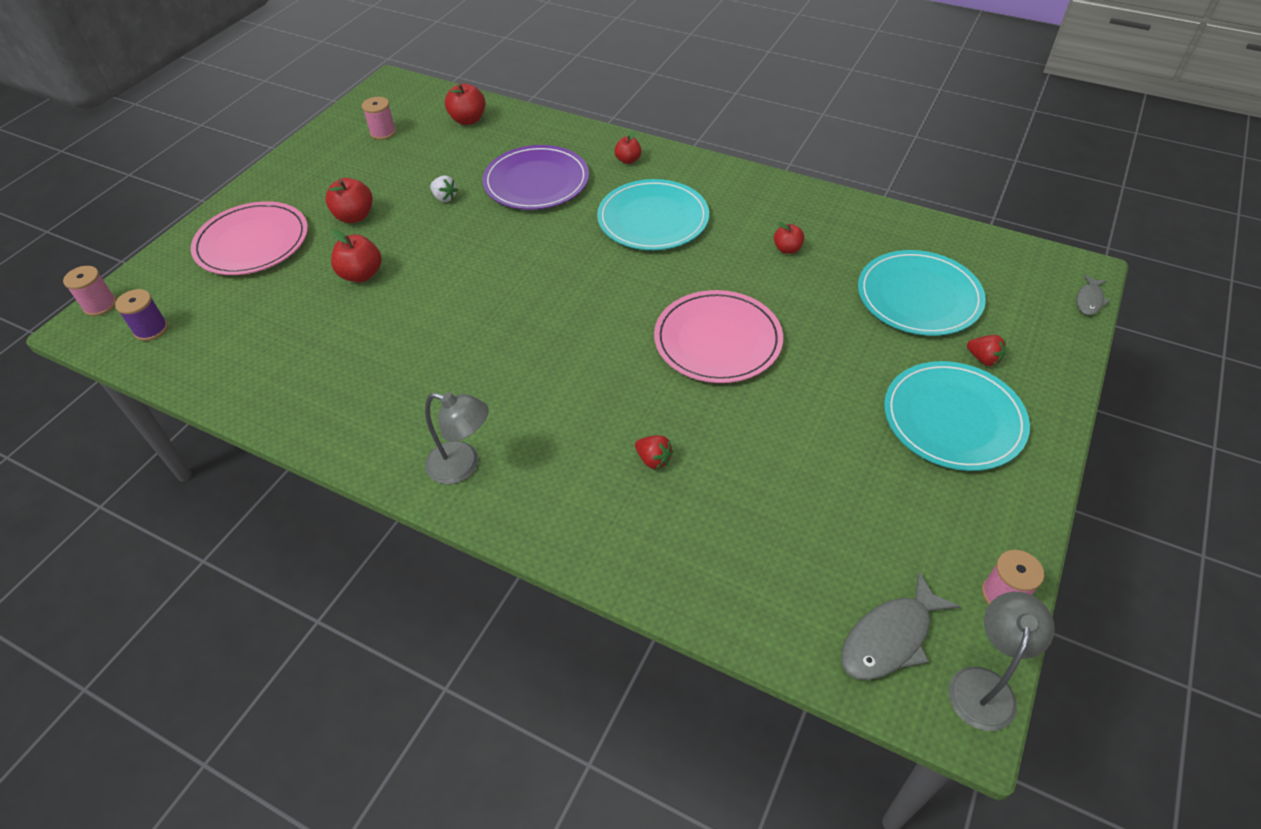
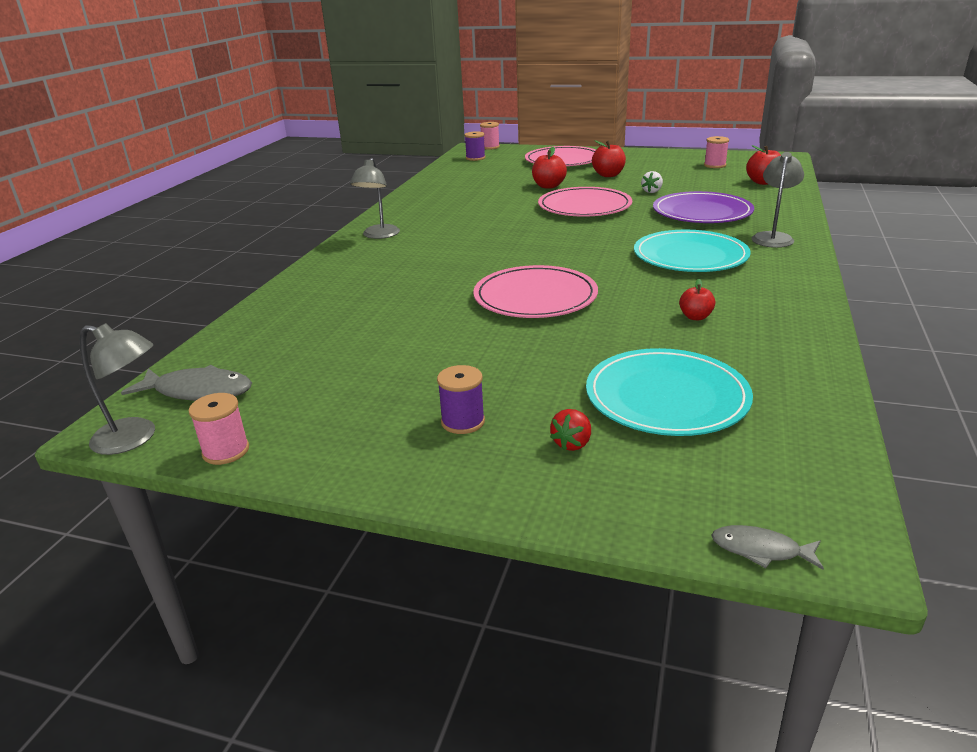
camera: 80 degrees right, 20 degrees down
(464, 258) = (584, 206): none -> pink plate
(628, 160) = (773, 237): red apple -> grey lamp
(653, 459) = (389, 287): red strawberry -> none
(890, 638) = (198, 391): grey fish -> grey fish turned 150 degrees clockwise
(953, 419) = (463, 422): turquoise plate -> purple spool

